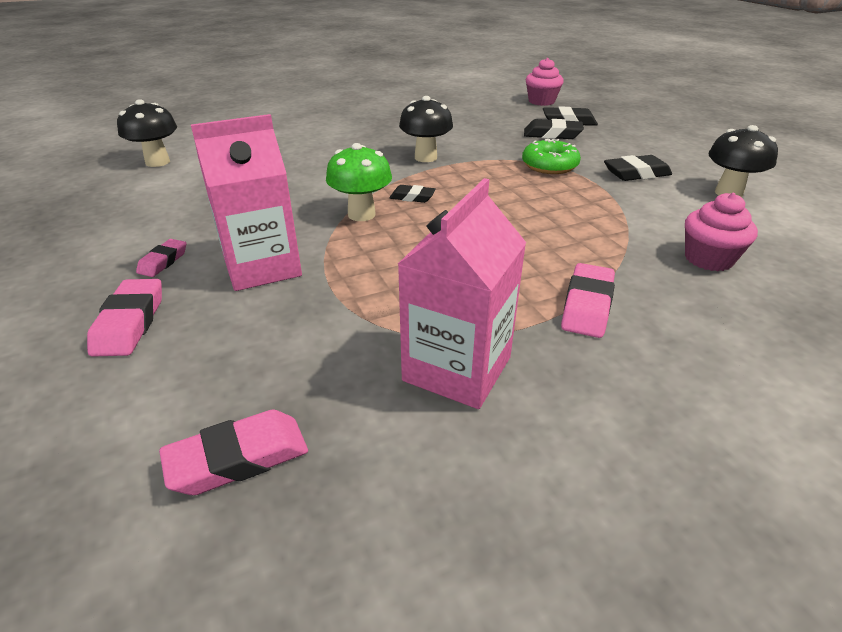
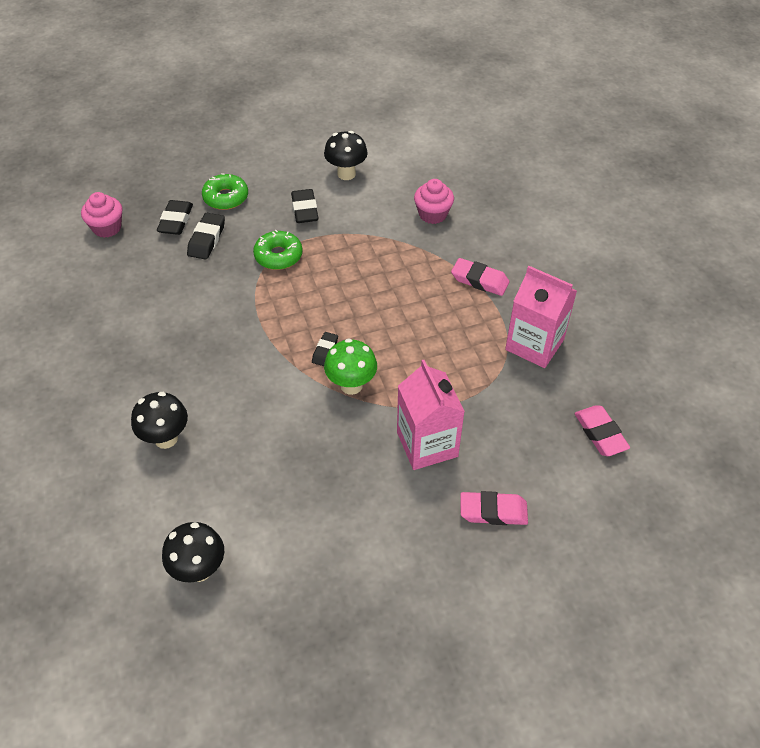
camera: 85 degrees left, 15 degrees up
(163, 262) = (415, 511): pink eraser -> none
(425, 157) = (241, 336): black mushroom -> black mushroom (166, 438)
(620, 137) = (226, 197): none -> green donut

